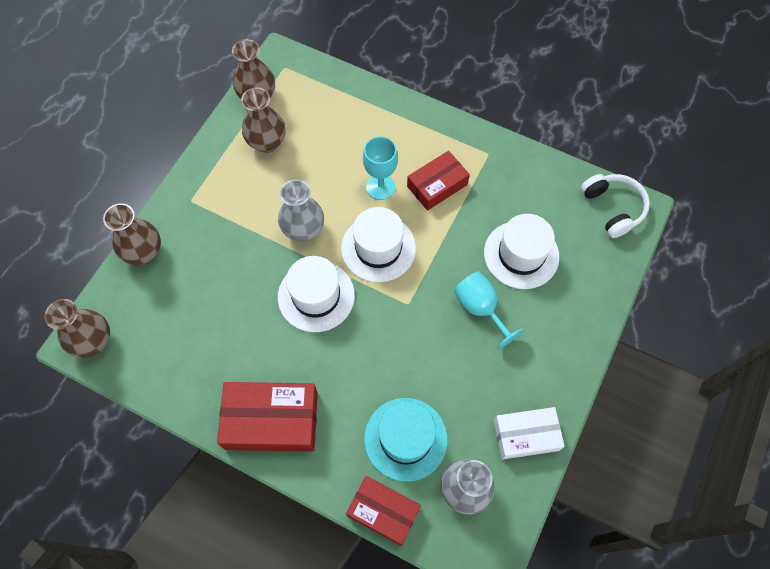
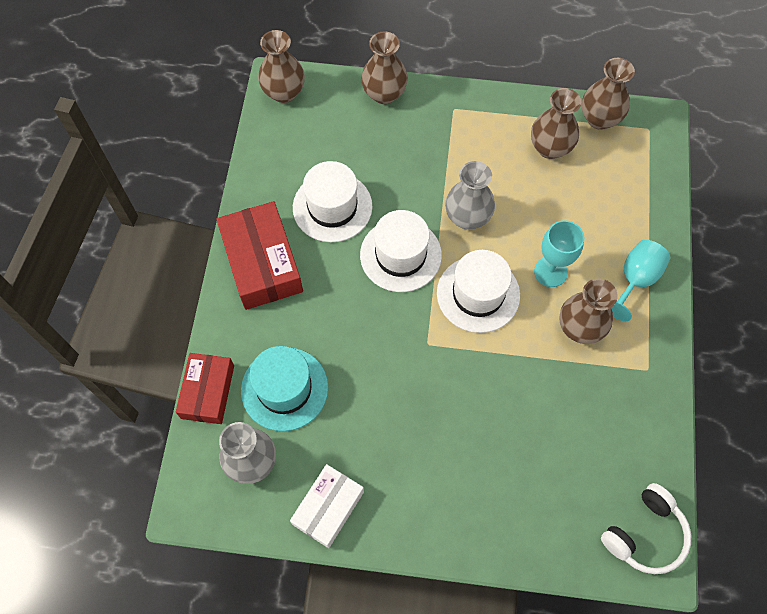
camera: 70 degrees right, 0 degrees up
(437, 185) = (580, 328): red box -> brown vase
(480, 308) = (452, 419): turquoise goblet -> turquoise goblet (634, 280)
(521, 254) = (535, 443): white hat -> white hat (332, 207)
(526, 435) = (328, 508): white box -> white box turned 60 degrees clockwise

